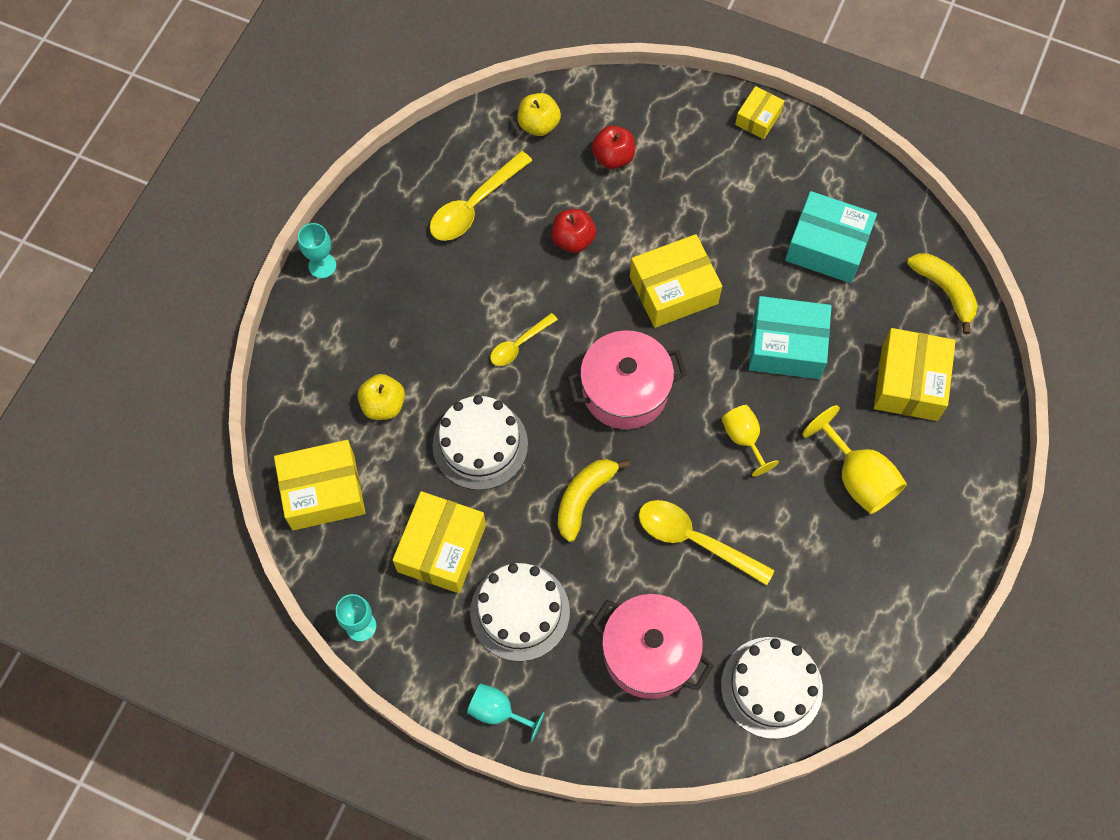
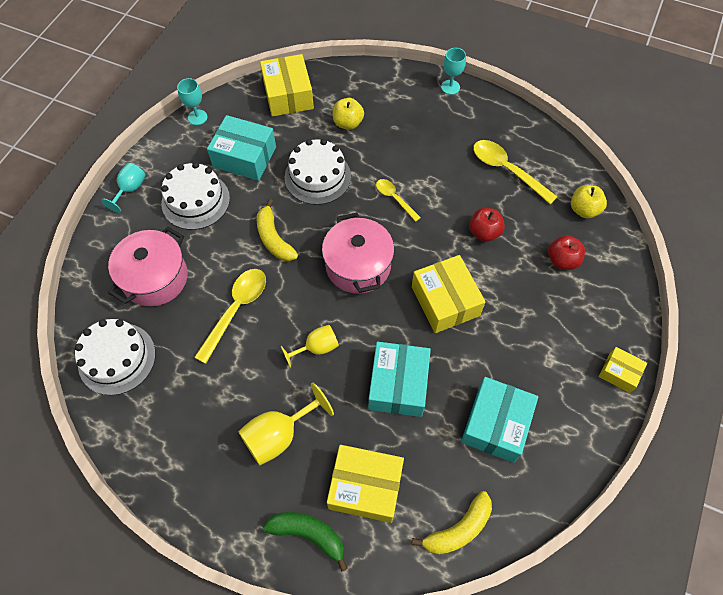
camera: 90 degrees right, 5 degrees down
(441, 548) = (244, 157): yellow box -> turquoise box
(584, 498) = (274, 238): yellow banana -> yellow banana turned 150 degrees counterclockwise
(966, 441) = (308, 534): none -> green banana

